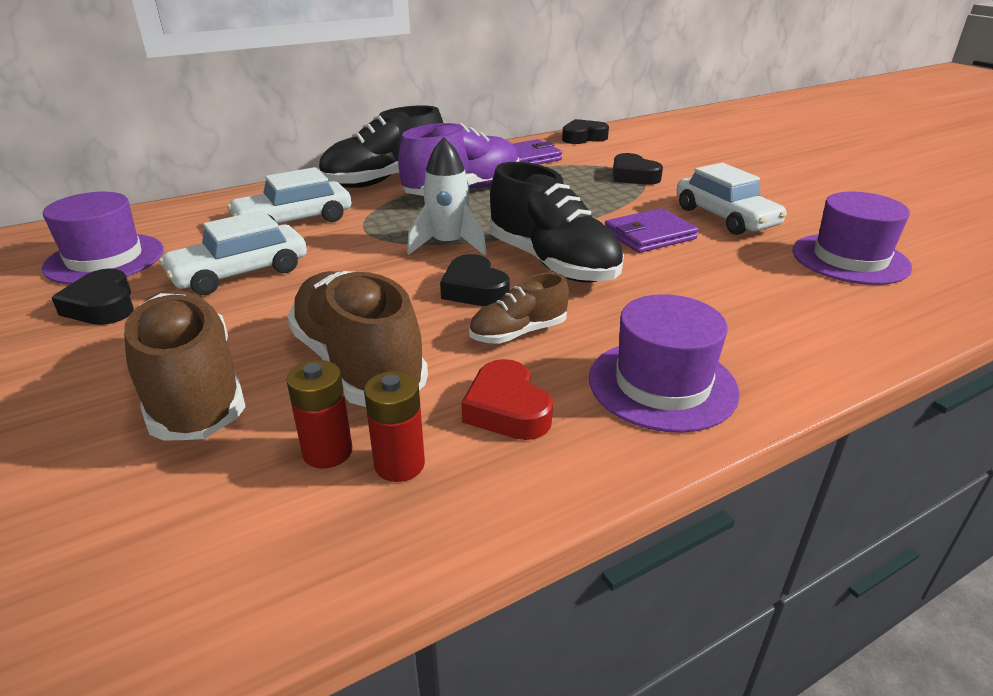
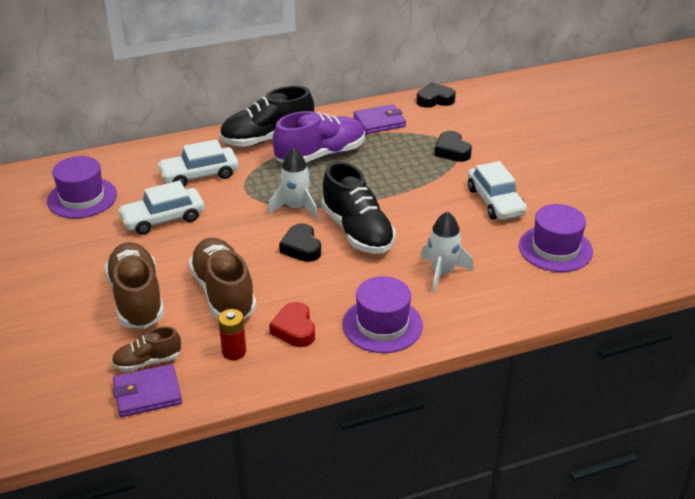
camera: 10 degrees right, 5 degrees up
(102, 306) = (85, 236): black heart -> none
(327, 452) = (201, 341): red battery -> none
(518, 333) = (317, 282): brown shoe -> brown shoe (147, 361)
(649, 235) = (432, 213): purple wallet -> purple wallet (147, 393)
(712, 302) = (442, 273): none -> white rocket

